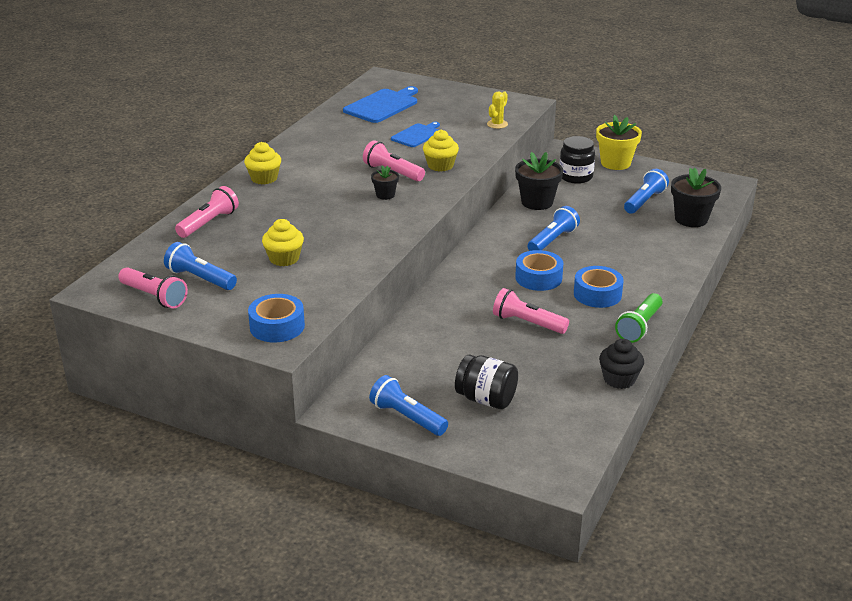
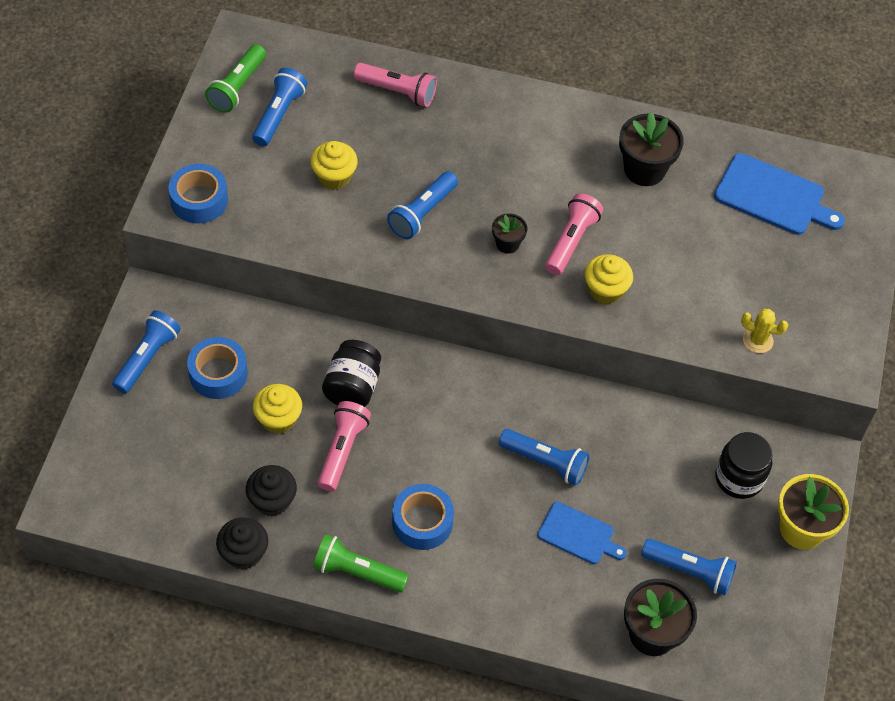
camera: 75 degrees right, 25 degrees up
(154, 297) = (237, 87): pink flashlight -> green flashlight
(264, 178) = (518, 116): yellow cupcake -> yellow cupcake (278, 419)
(341, 224) = (422, 213): none -> blue flashlight
(417, 135) = (690, 250): blue cutting board -> blue cutting board (579, 534)
(486, 399) = (188, 425): black jar -> black jar (352, 387)
(537, 202) = (646, 435): black flower pot -> black flower pot (644, 169)
(538, 278) = (447, 454): blue tape -> blue tape (218, 374)
(570, 361) = (272, 500): none -> black cupcake

